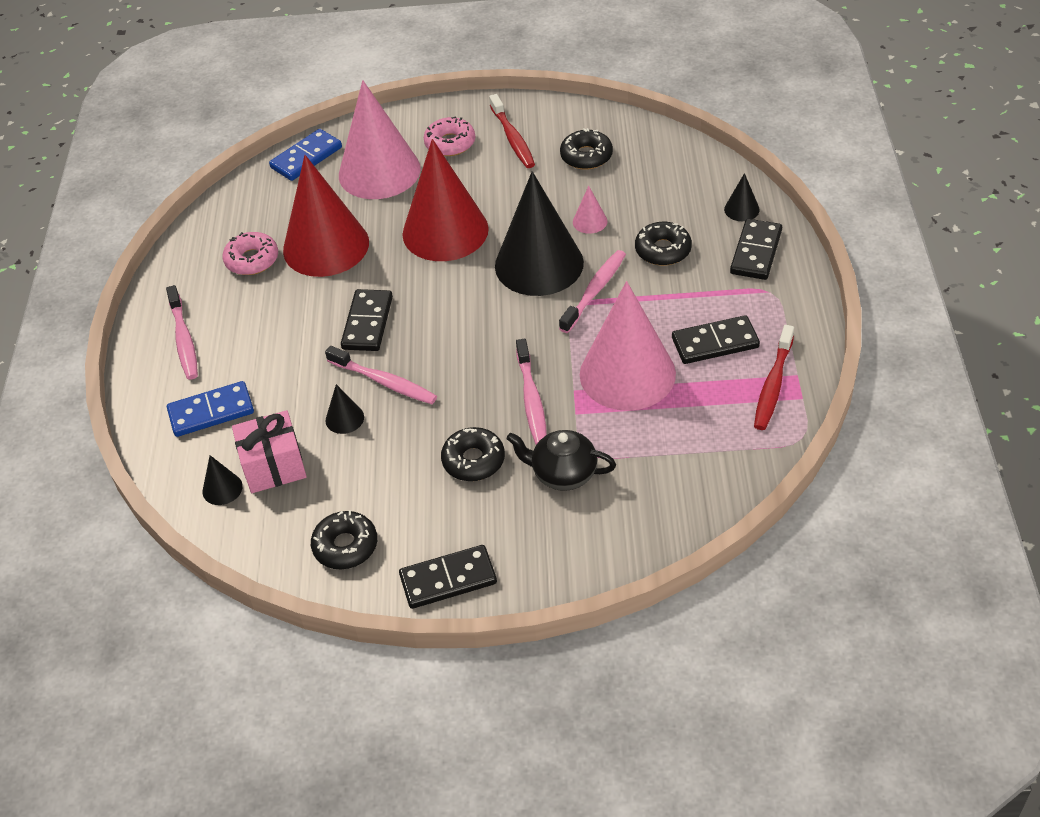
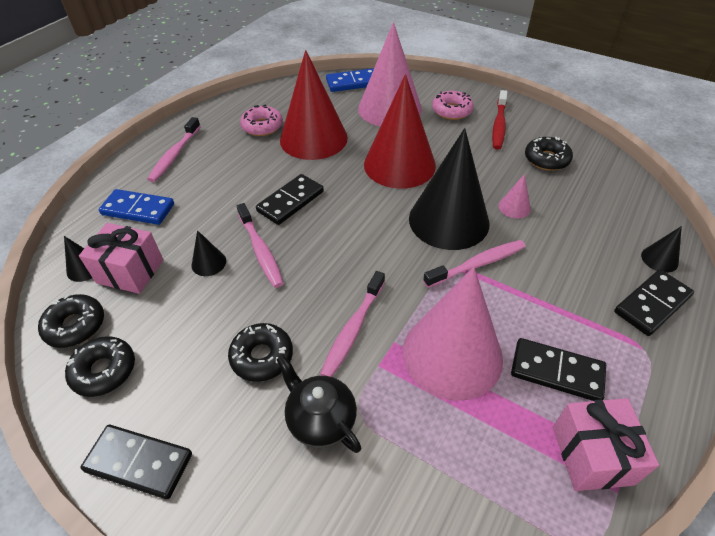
camera: 30 degrees right, 0 degrees up
(663, 250) = (561, 259): black donut -> black donut (75, 326)
(773, 385) = (592, 455): red toothbrush -> pink gift

